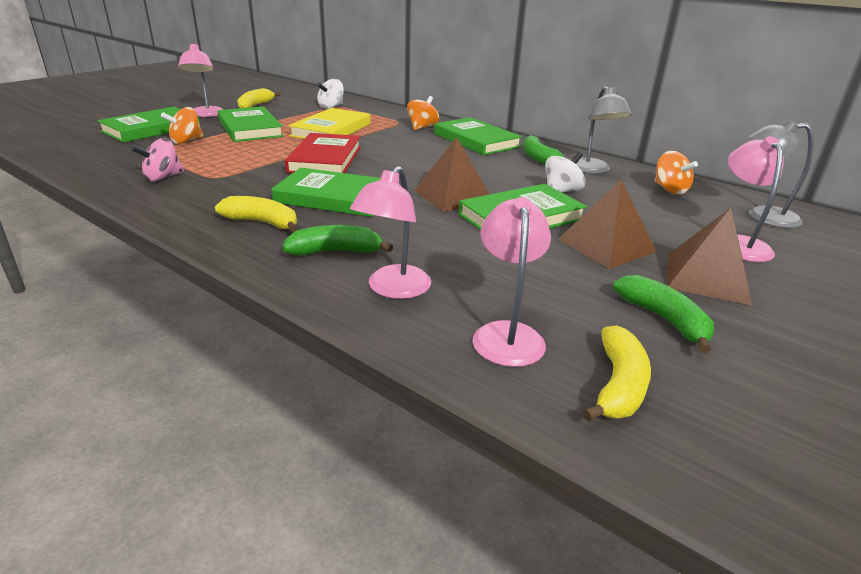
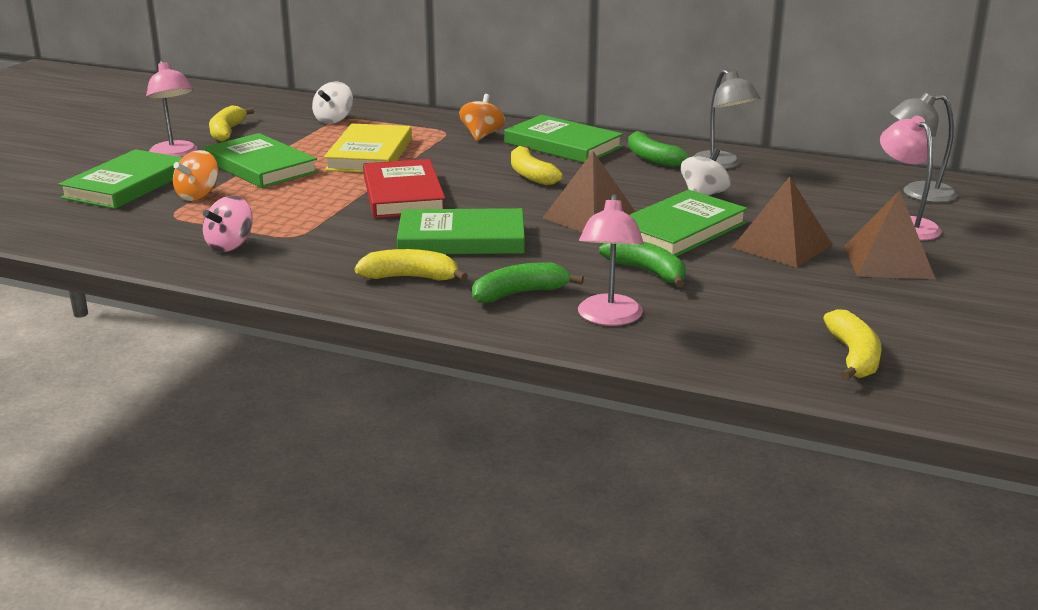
camera: 15 degrees left, 5 degrees down
(433, 158) = (531, 175): none -> yellow banana
(507, 334) = (740, 336): pink lamp -> none
(664, 319) = (866, 303): green banana -> green banana (647, 272)
(670, 189) = (815, 177): orange spinning top -> none

